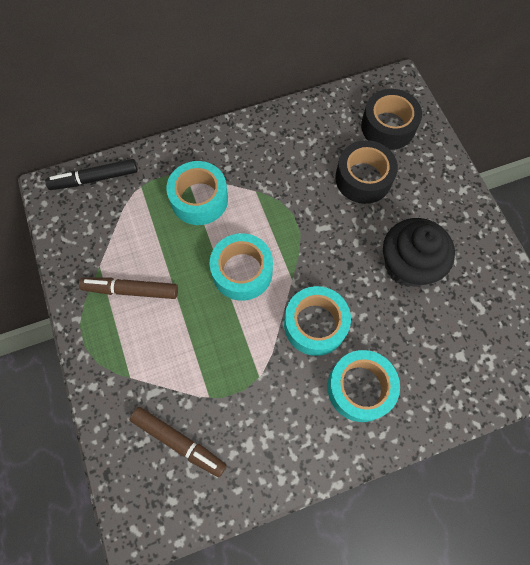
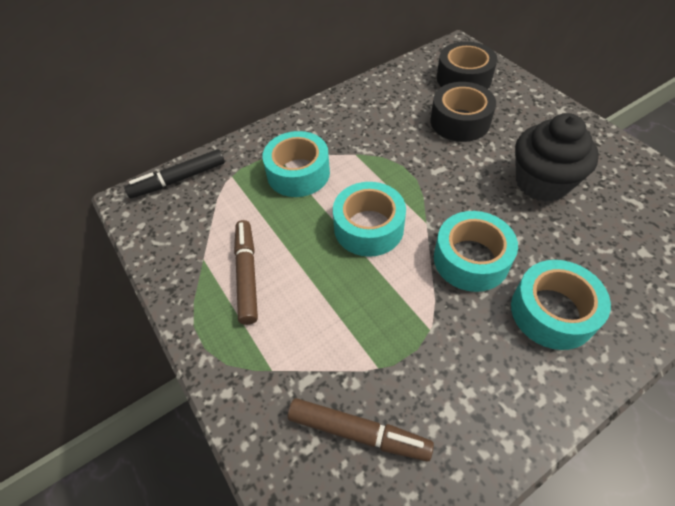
camera: 10 degrees left, 15 degrees down
(131, 290) = (247, 274): brown marker -> brown marker turned 90 degrees clockwise

